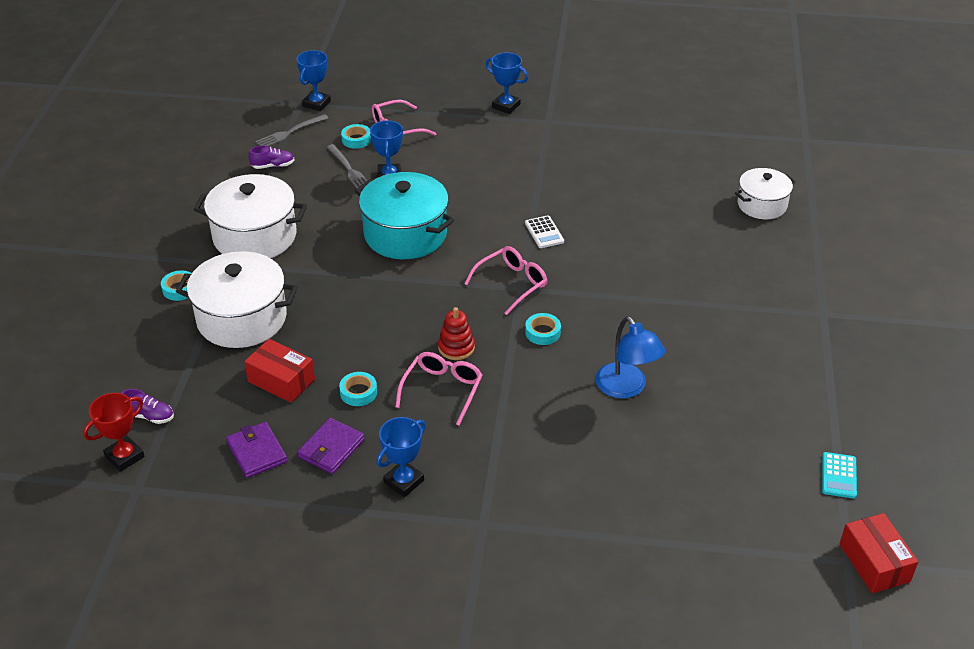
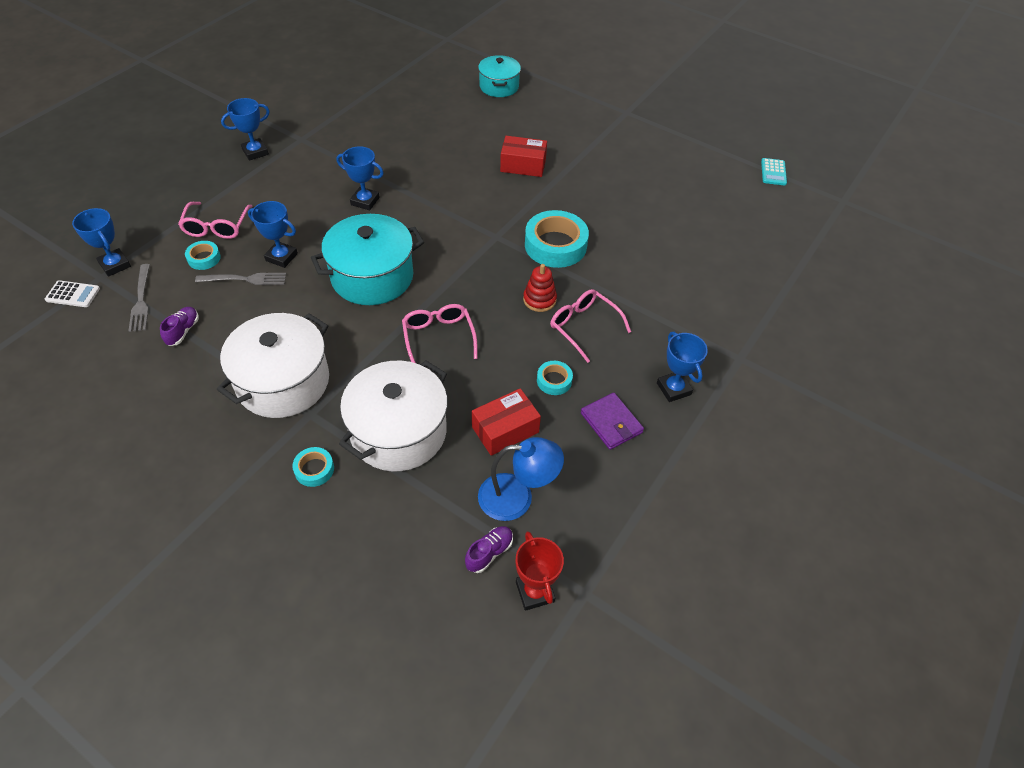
camera: 65 degrees left, 10 degrees up
(257, 452) = (587, 478): purple wallet -> none
(498, 191) = (365, 201): none -> blue trophy
(512, 284) = (487, 239): pink glasses -> pink glasses (438, 337)
(542, 332) = (555, 245): turquoise tape -> turquoise tape, size x2.04
(544, 232) = (440, 197): white calculator -> white calculator (73, 294)
(626, 388) = (642, 228): blue lamp -> blue lamp (517, 497)
(762, 205) = (499, 86): white pot -> turquoise pot
(839, 476) = (773, 172): turquoise calculator -> turquoise calculator turned 60 degrees clockwise
(874, 562) = (849, 191): red box -> red box (523, 165)

